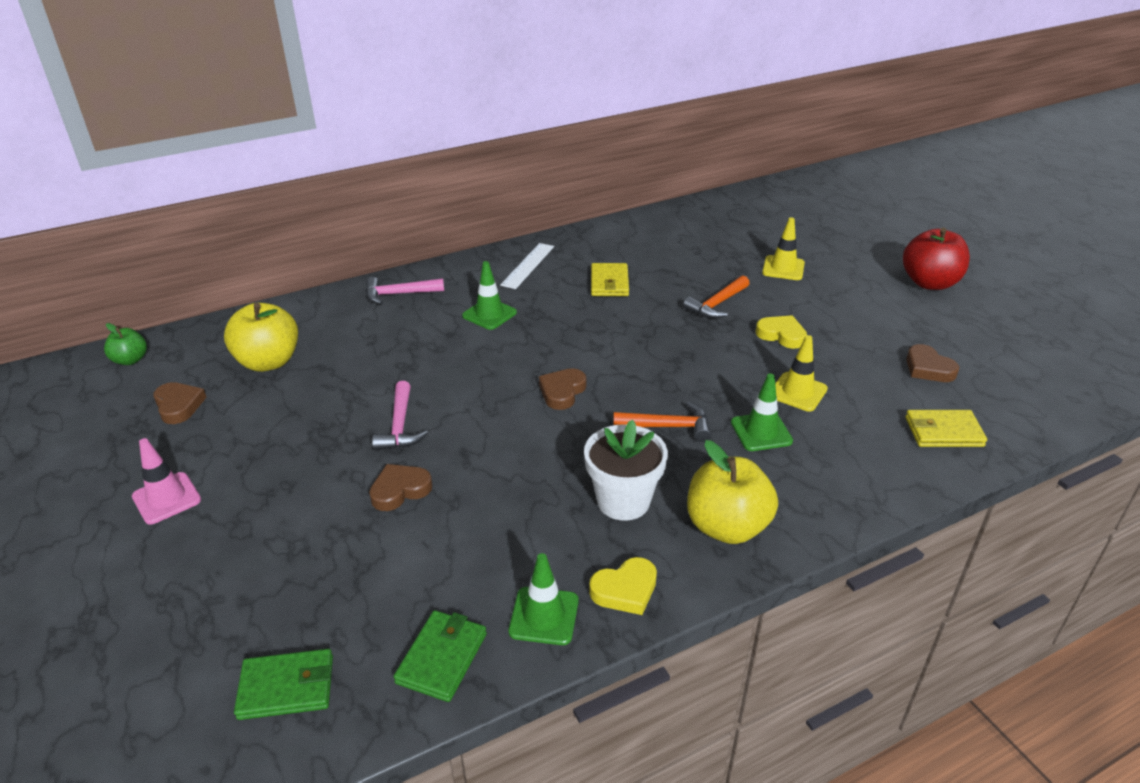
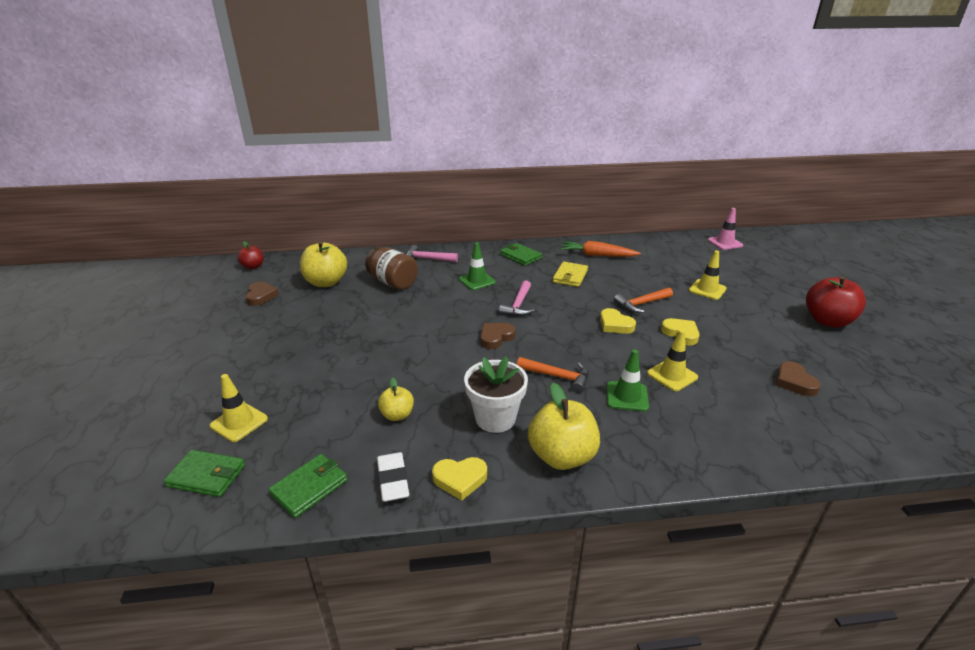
camera: 20 degrees right, 5 degrees down
(130, 360) = (253, 266): green apple -> red apple
(166, 498) = (219, 345): pink traffic cone -> pink traffic cone (725, 243)
(281, 601) = (239, 422): none -> yellow traffic cone
(371, 341) = (393, 282): none -> brown jar
(400, 426) = (378, 336): pink hammer -> pink hammer (518, 305)
(400, 490) = (353, 374): brown heart -> none
(497, 530) = (397, 415): none -> yellow apple
(528, 265) = (520, 256): white ruler -> green wallet
(544, 616) = (393, 480): green traffic cone -> white eraser
(627, 245) = (597, 255): none -> orange carrot
(700, 340) = (615, 325): none -> yellow heart
(943, 432) = (783, 432): yellow wallet -> none

